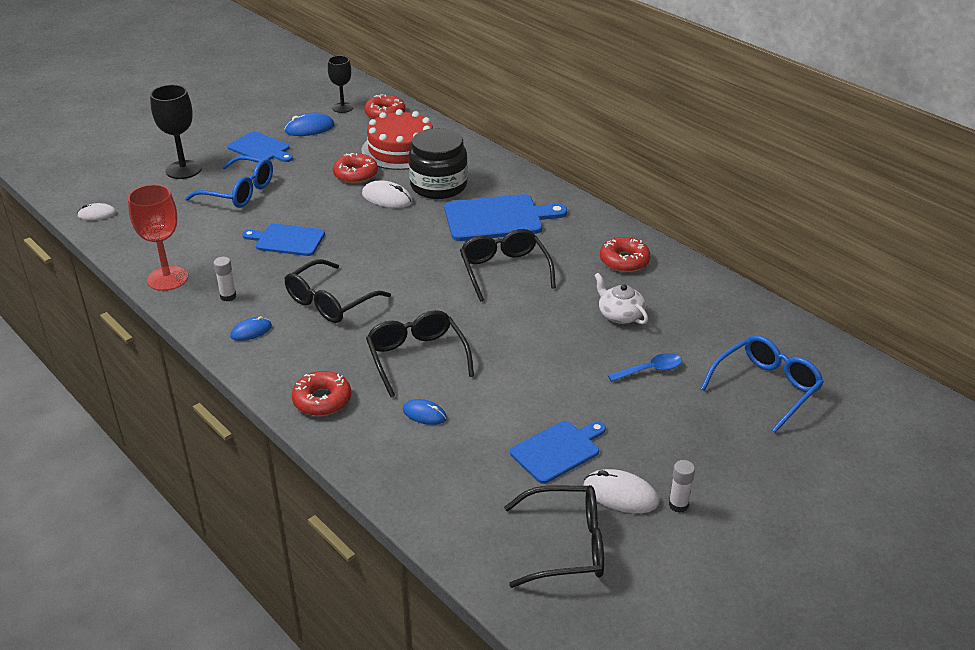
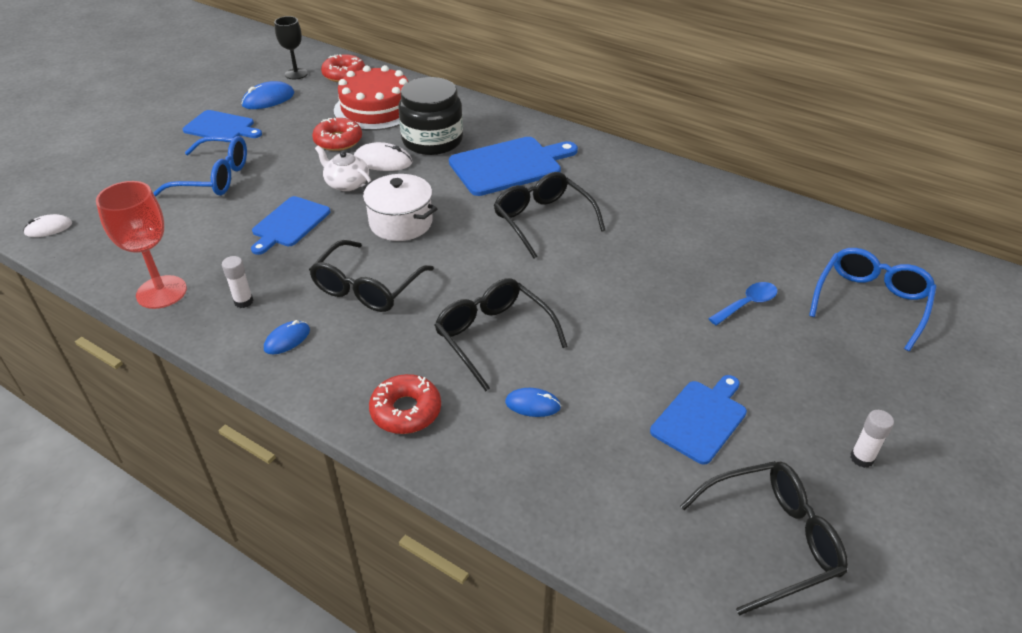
camera: 15 degrees left, 5 degrees up
(183, 170) = (139, 162): black goblet -> none
(287, 240) = (289, 224): blue cutting board -> blue cutting board turned 60 degrees counterclockwise
(380, 254) = (401, 223): none -> white pot
(620, 315) = (684, 248): white teapot -> white teapot (347, 183)
(620, 494) = (795, 459): white mouse -> none
(624, 261) = (659, 190): red donut -> none

